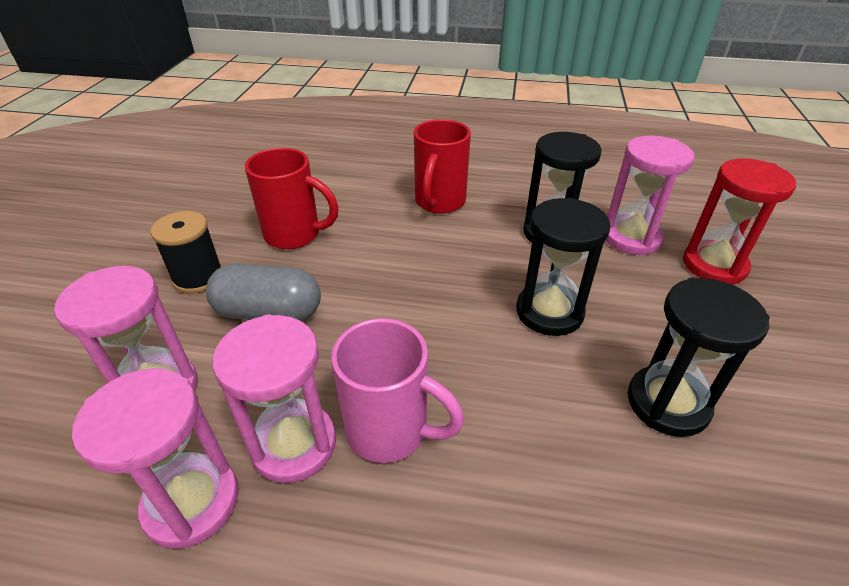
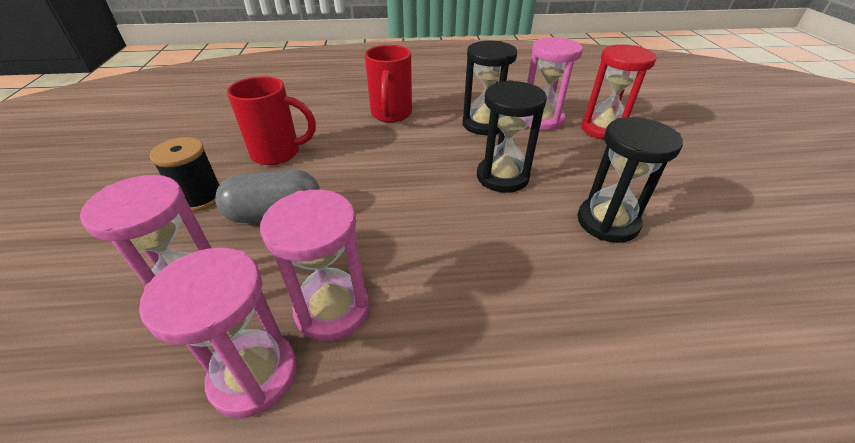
camera: 15 degrees left, 0 degrees up
(390, 430) = (410, 282): pink mug -> none

